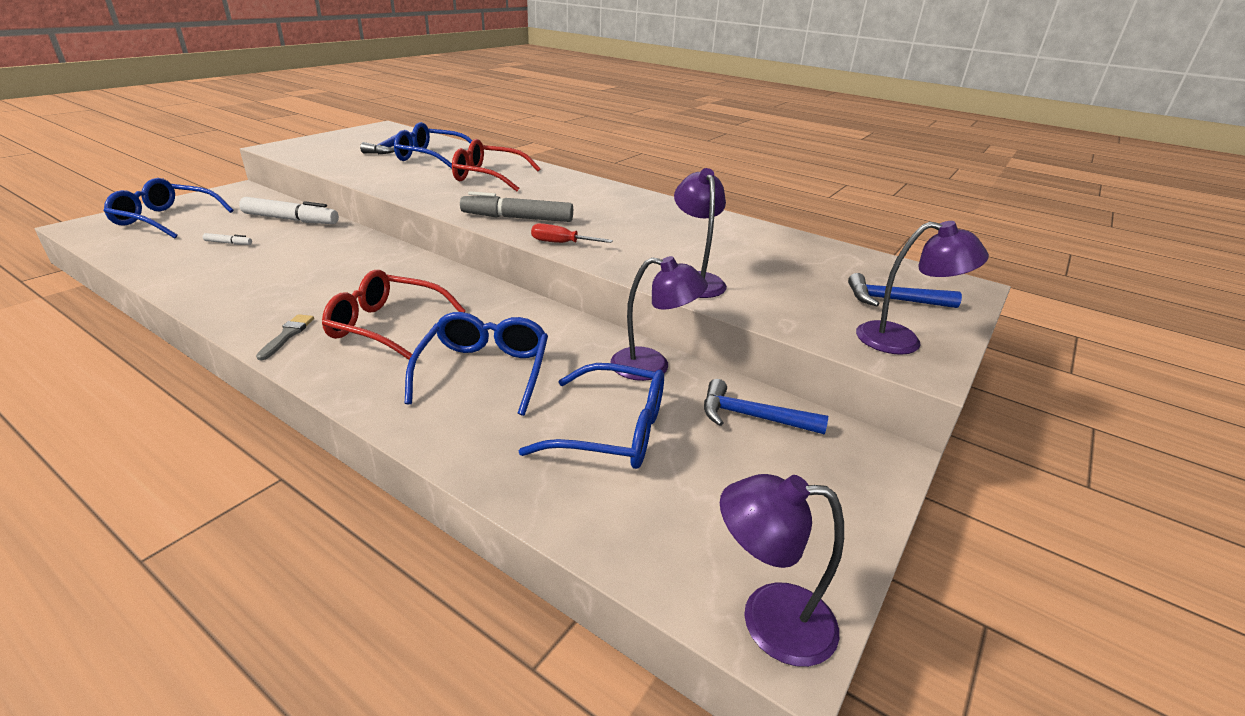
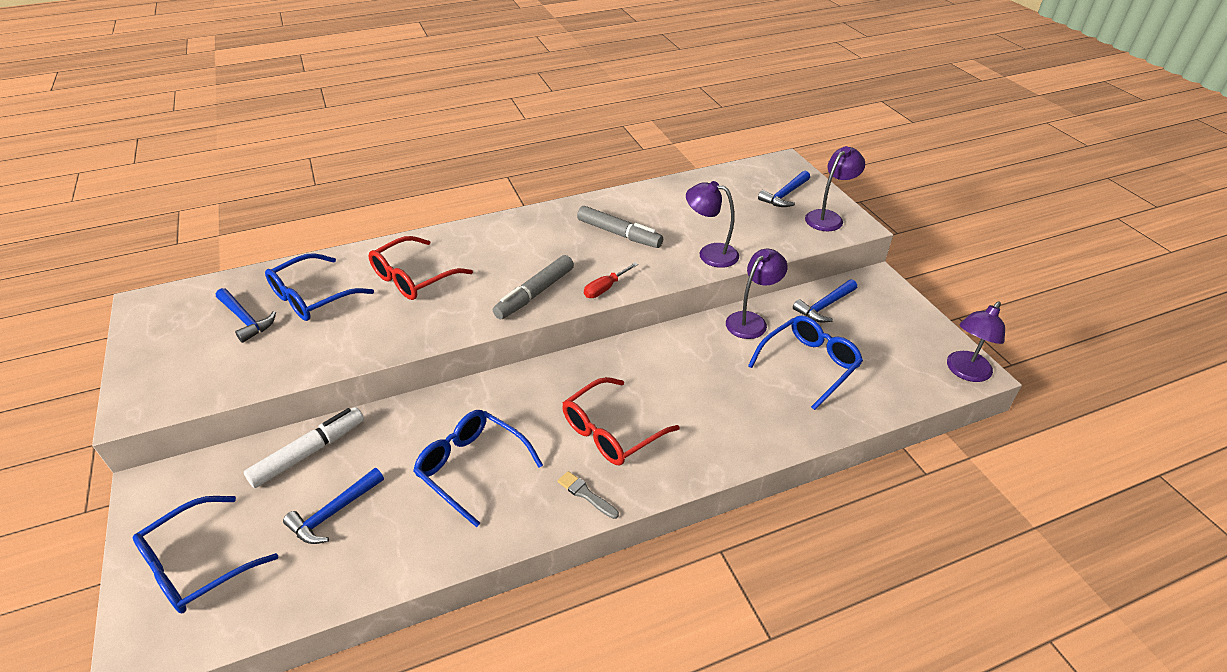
camera: 55 degrees left, 10 degrees up
(228, 243) = (334, 512): white marker -> blue hammer
(484, 371) = (711, 397): blue glasses -> blue glasses (471, 467)
(660, 231) = (619, 234): none -> grey marker

